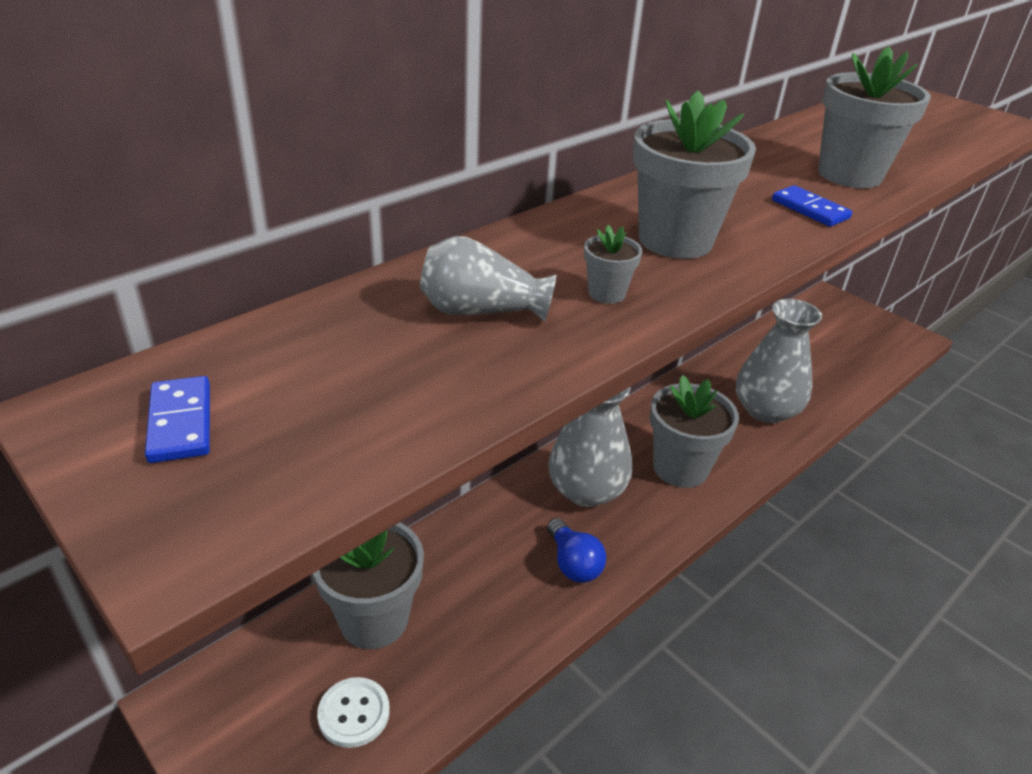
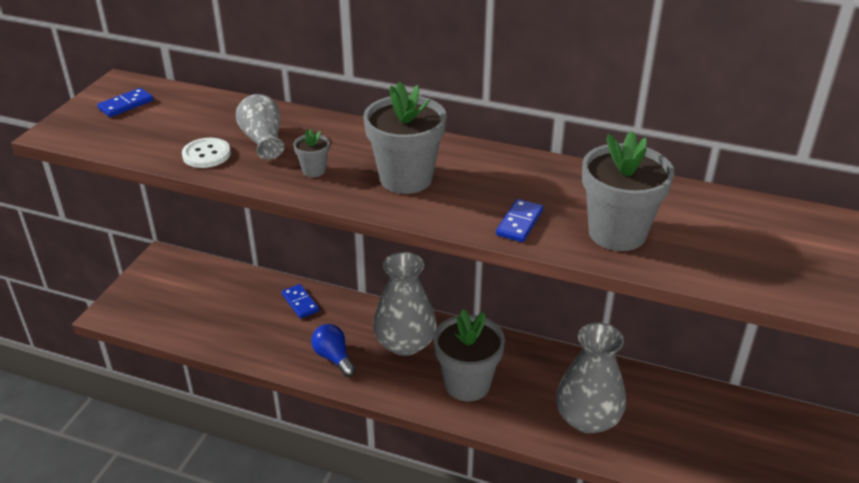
camera: 65 degrees right, 0 degrees up
(354, 713) = (182, 312): white button -> white button (206, 154)
(374, 619) = (242, 295): grey flower pot -> none
(442, 559) = (300, 303): none -> blue domino
(573, 563) = (334, 358): blue light bulb -> blue light bulb turned 105 degrees clockwise

